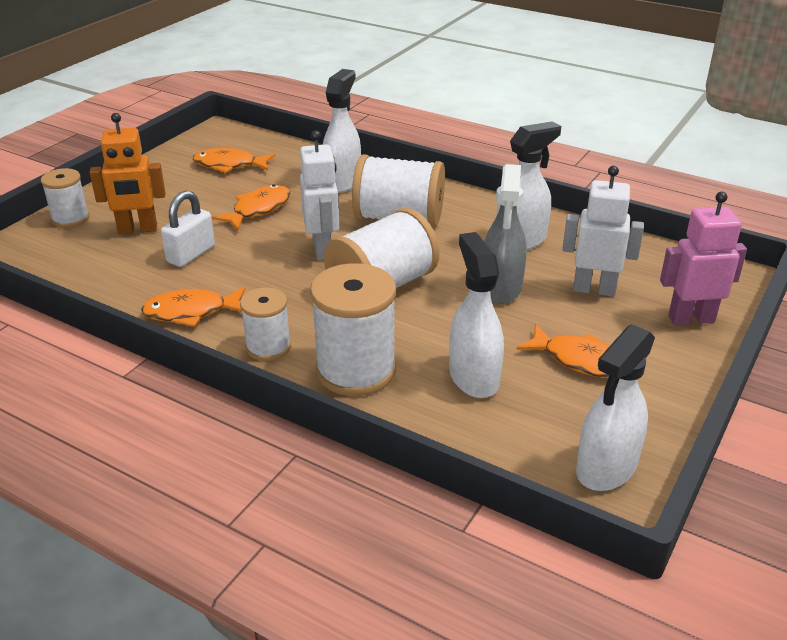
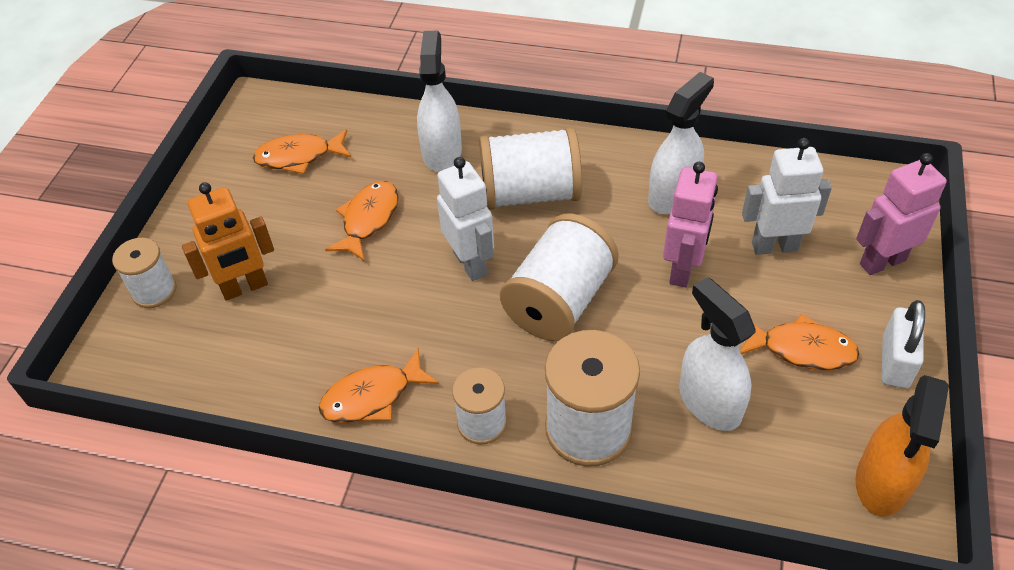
camera: 15 degrees left, 15 degrees up
(191, 254) = (327, 309): white padlock -> white padlock (895, 362)
(501, 288) = (682, 269): grey spray bottle -> pink robot
(606, 468) = (882, 483): white spray bottle -> orange spray bottle

